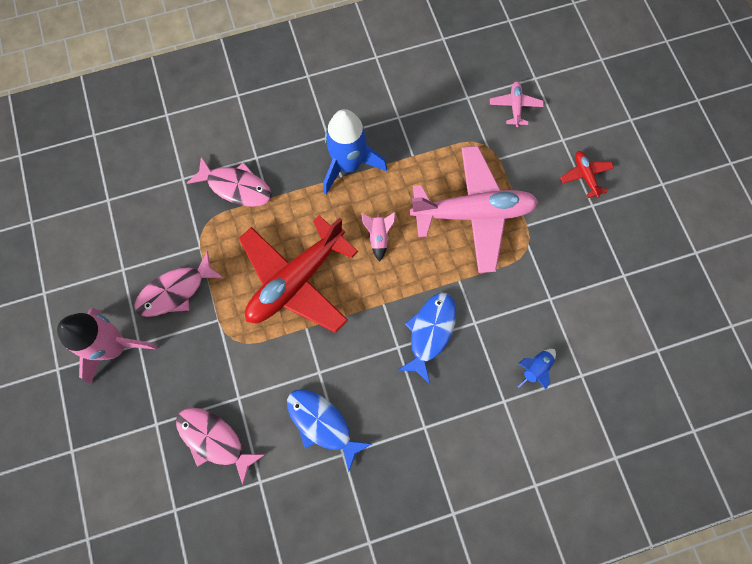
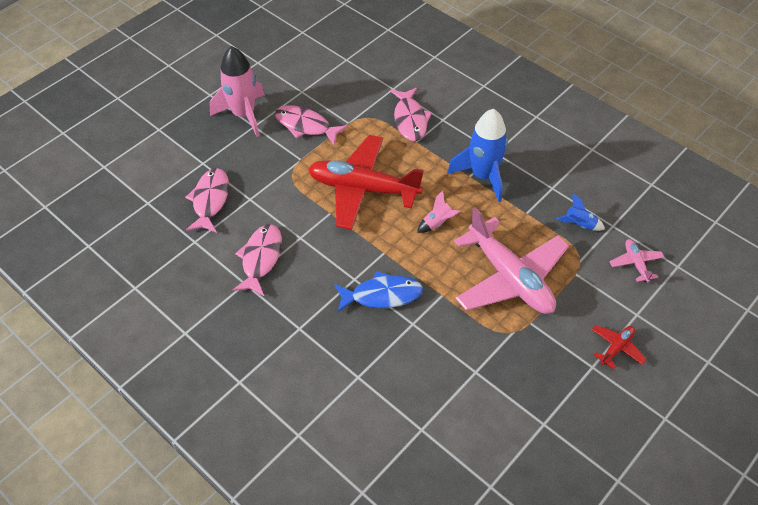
camera: 60 degrees right, 20 degrees down
(322, 424) = (261, 258): blue fish -> pink fish
(515, 106) = (635, 263): pink plane -> pink plane turned 75 degrees counterclockwise
(535, 368) = (403, 388): blue rocket -> blue rocket (579, 225)

